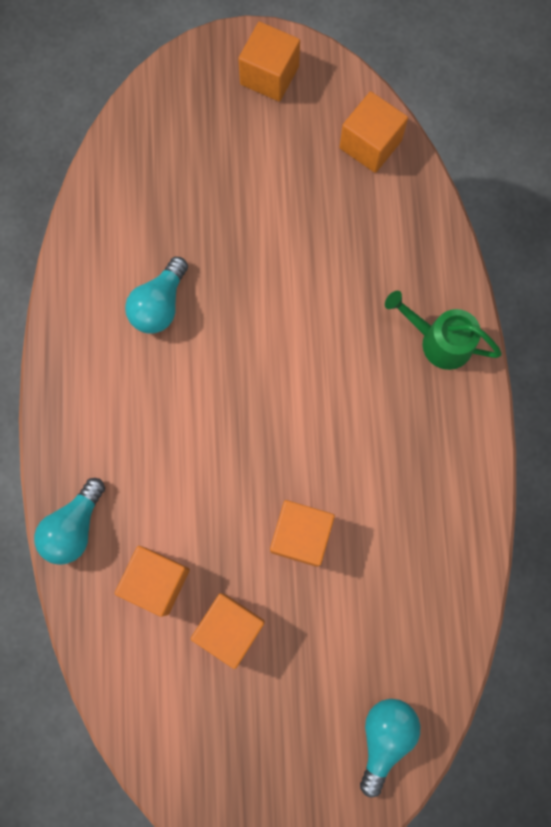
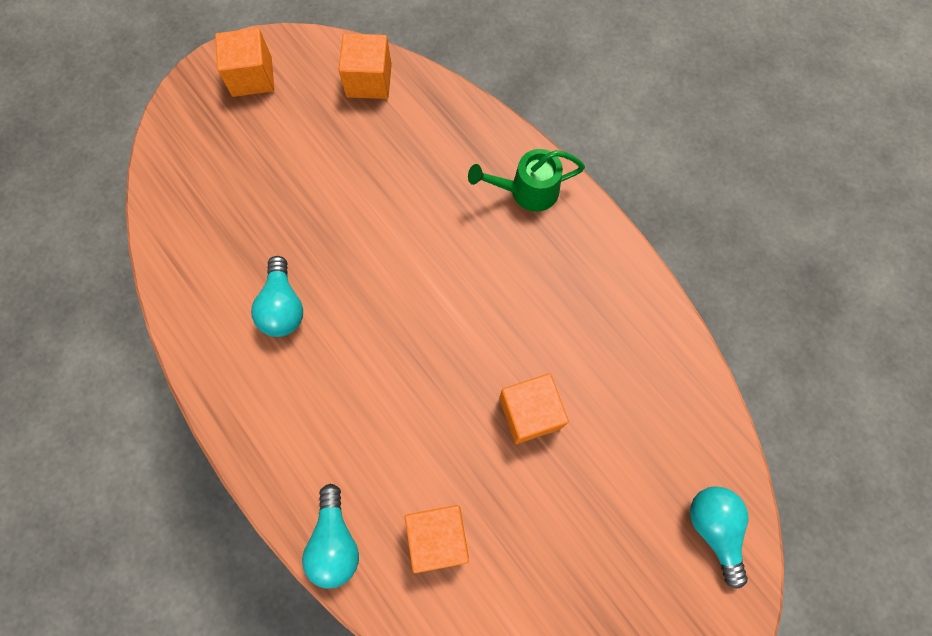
camera: 35 degrees left, 5 degrees down
(230, 628) = (527, 531): orange cube -> none

